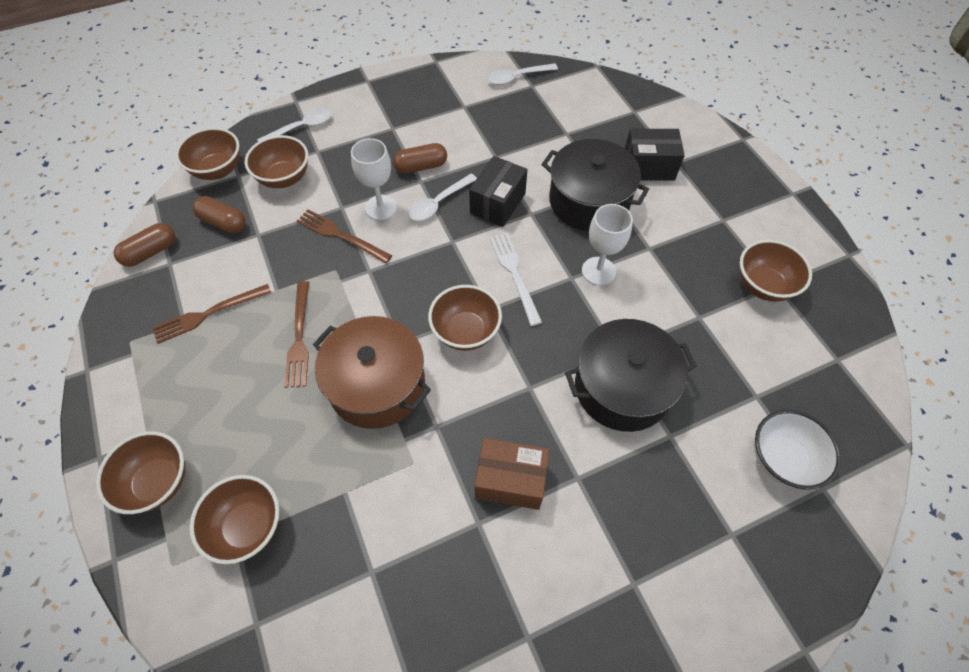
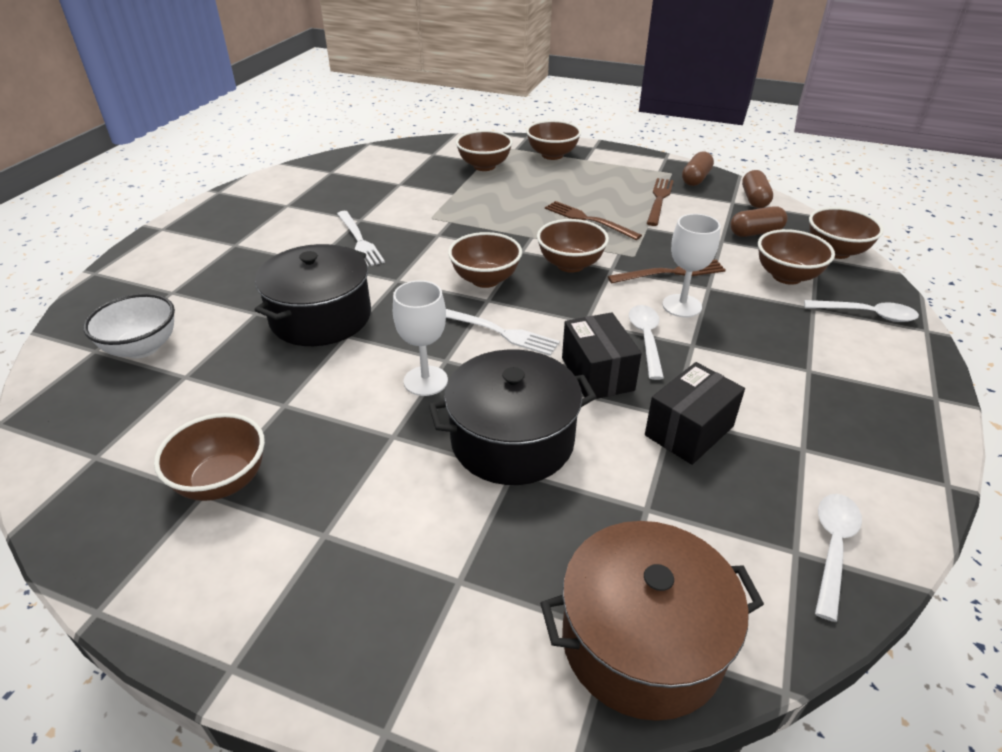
camera: 135 degrees right, 20 degrees down
(302, 128) = (866, 314): white spoon -> white spoon turned 90 degrees counterclockwise
(377, 385) = (503, 229): brown pot -> brown pot (642, 641)
(389, 297) = (570, 265): none -> brown bowl
(421, 167) = (716, 356): brown capsule -> brown capsule (695, 179)
(510, 480) = (359, 240): brown box -> white fork
(648, 167) = (490, 541): black box -> black box (689, 431)

